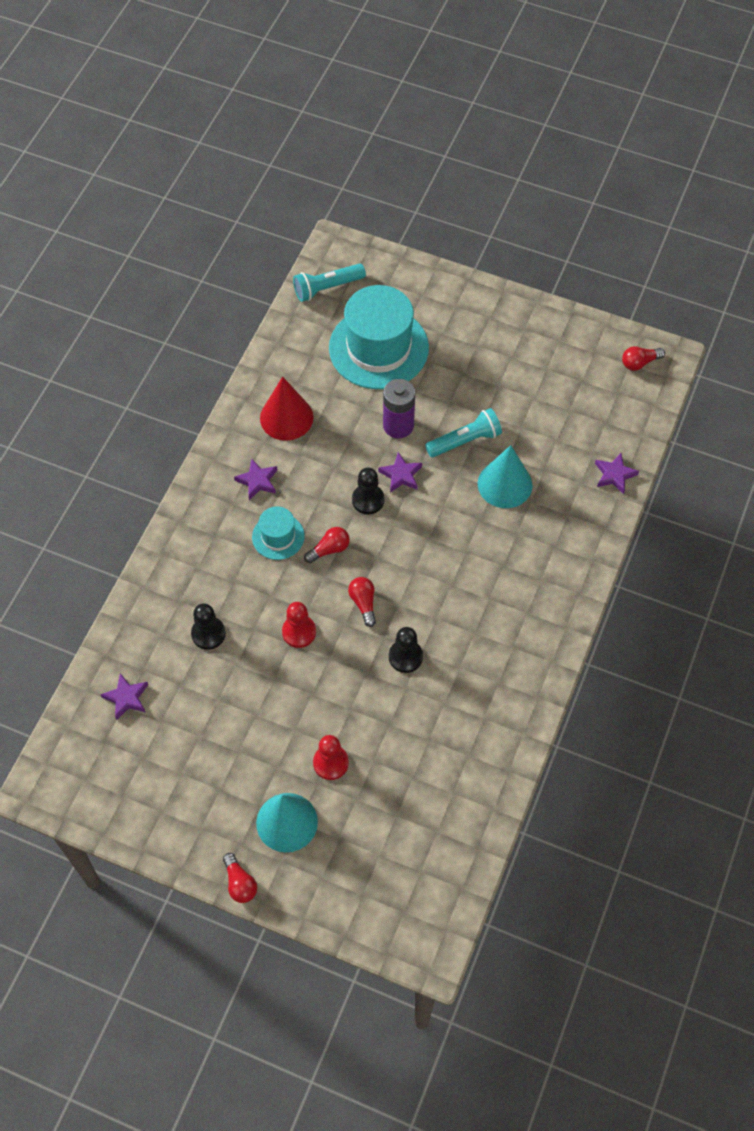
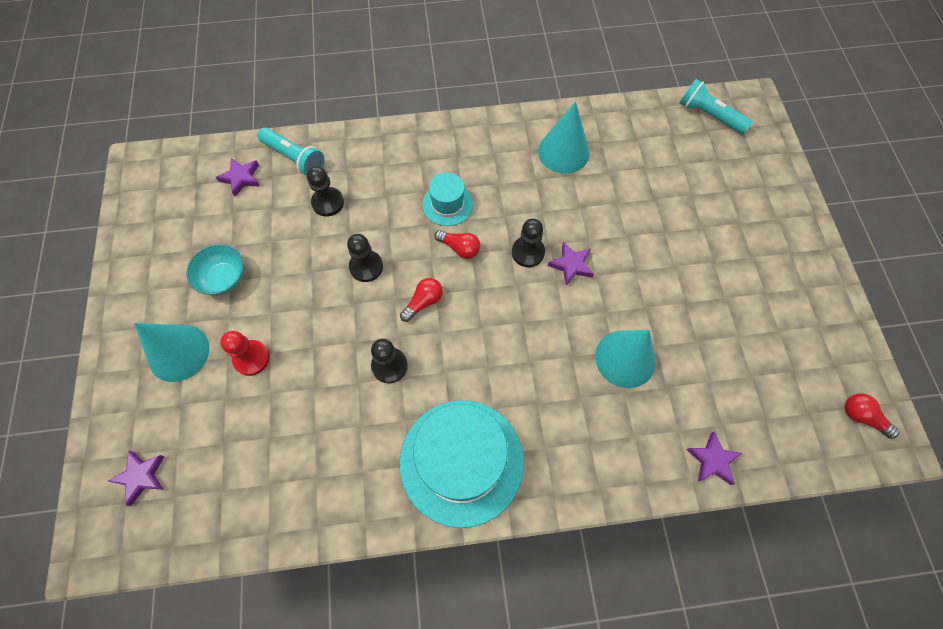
camera: 60 degrees right, 5 degrees up
(232, 756) = (224, 278): none -> turquoise bowl
(240, 883) = (106, 346): red light bulb -> none
(257, 481) = (489, 163): purple star -> purple star (141, 476)
(286, 417) = (563, 152): red cone -> turquoise cone
(299, 632) = (366, 267): red pawn -> black pawn
(378, 348) = (683, 182): turquoise hat -> turquoise hat (461, 461)
(398, 425) = (619, 237): purple battery -> none
(465, 441) = (645, 299): turquoise flashlight -> turquoise flashlight (294, 158)

